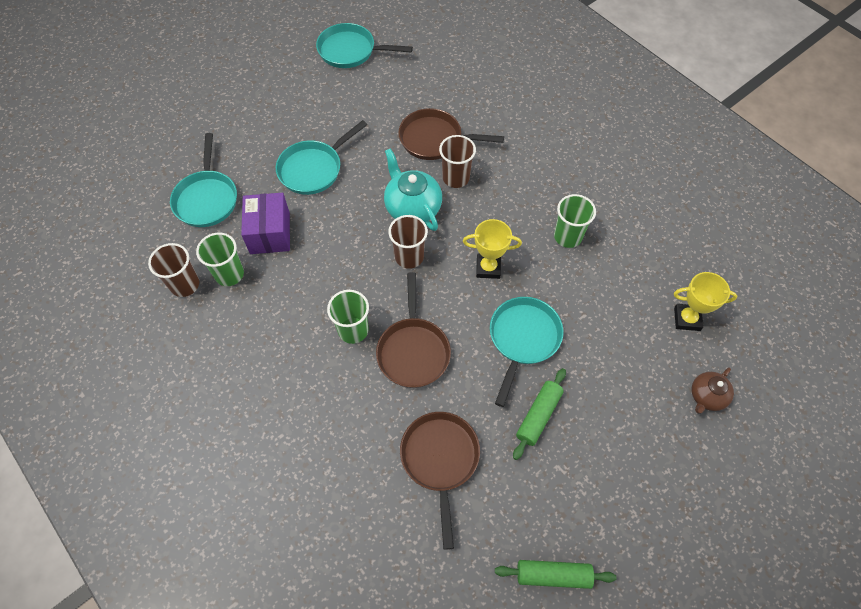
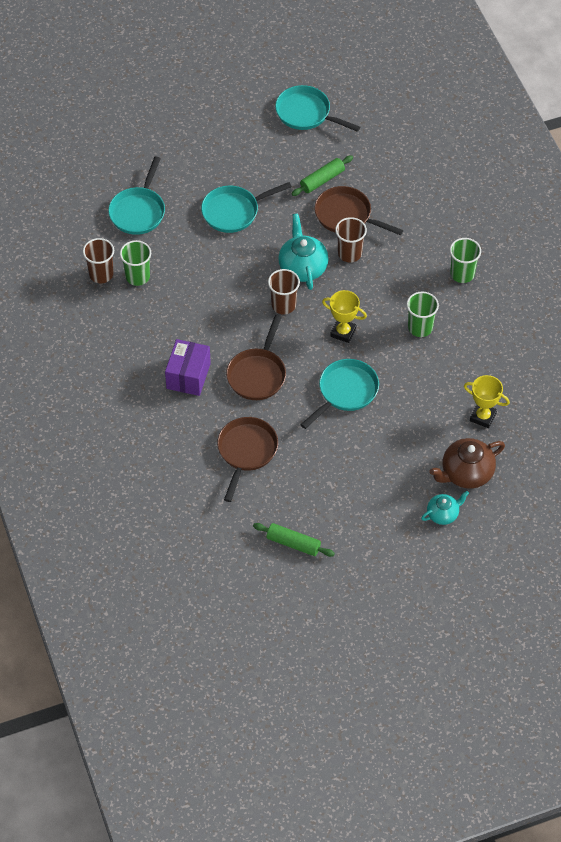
camera: 20 degrees right, 5 degrees down
(270, 233) = (180, 254): purple box -> purple box (188, 376)
(353, 330) = (218, 346): green cup -> green cup (462, 274)
(538, 416) = (331, 446): green rolling pin -> green rolling pin (322, 180)
(706, 396) = (466, 473): brown teapot -> brown teapot, size x1.67
(710, 461) = (443, 514): none -> turquoise teapot

